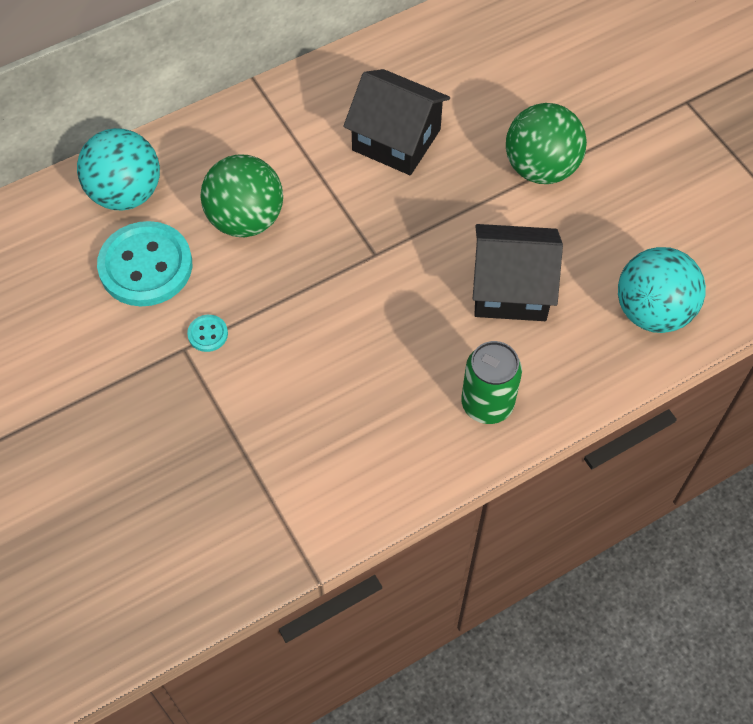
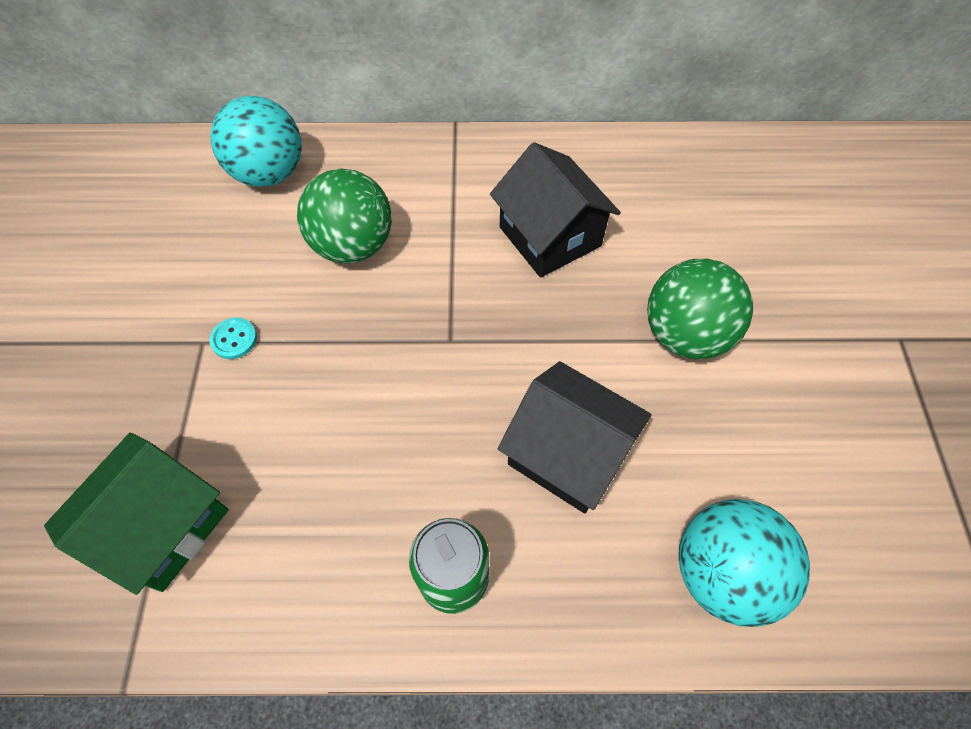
camera: 30 degrees right, 0 degrees up
(146, 266) = (233, 246): turquoise button -> none
(262, 479) = (162, 525): none -> green house

